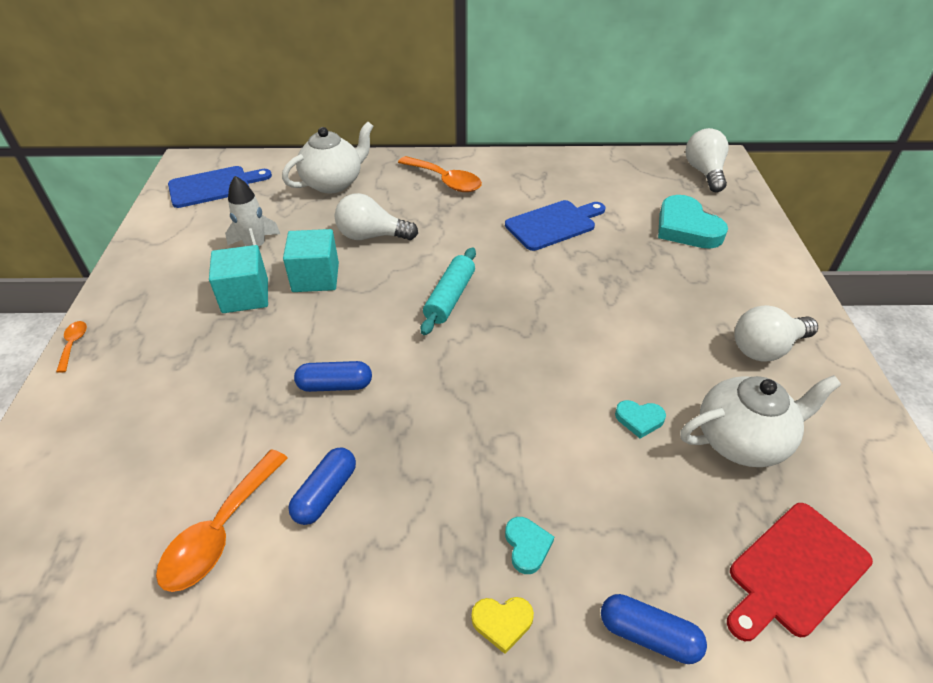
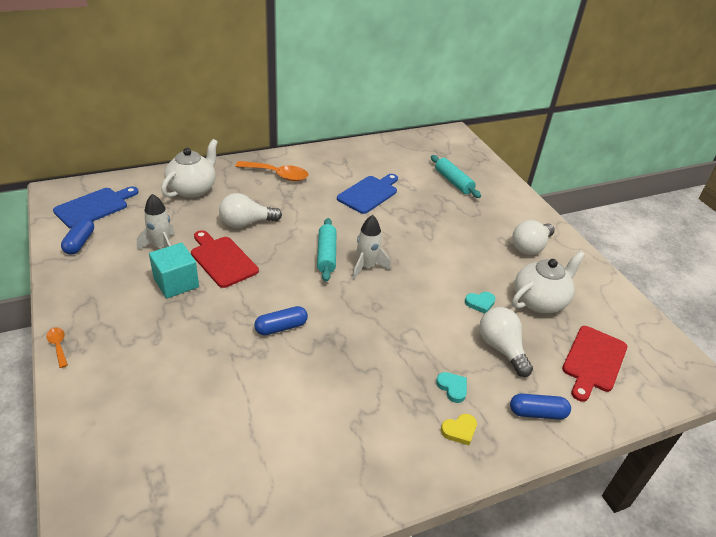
camera: 25 degrees left, 5 degrees down
(220, 531) = (259, 434): orange spoon -> none
(315, 277) = (222, 260): turquoise cube -> red cutting board
(325, 493) = (315, 393): blue capsule -> blue capsule (80, 242)
(496, 326) = (366, 267): none -> white rocket
(686, 228) = (453, 182): turquoise heart -> turquoise rolling pin
(704, 172) = (447, 143): white light bulb -> white light bulb (501, 348)

